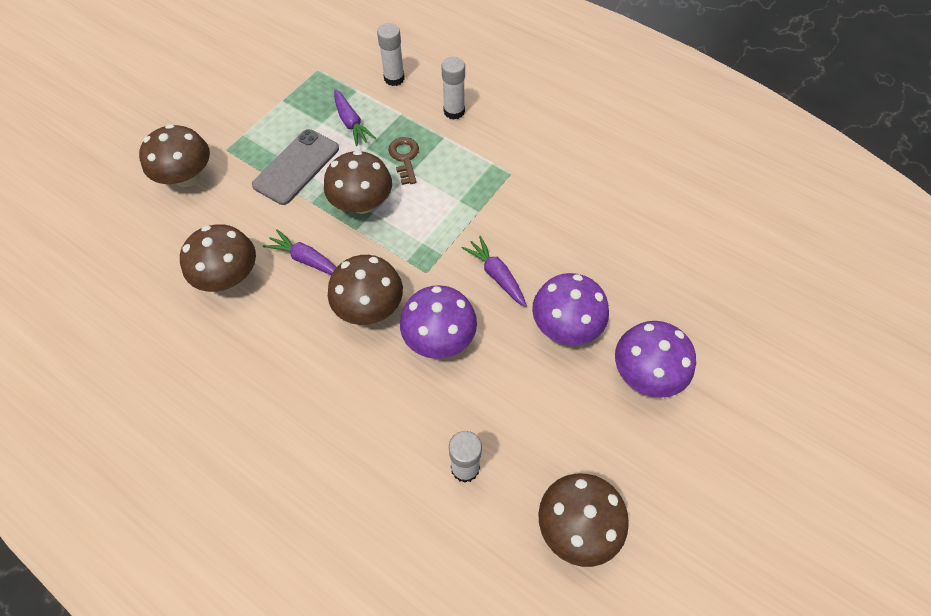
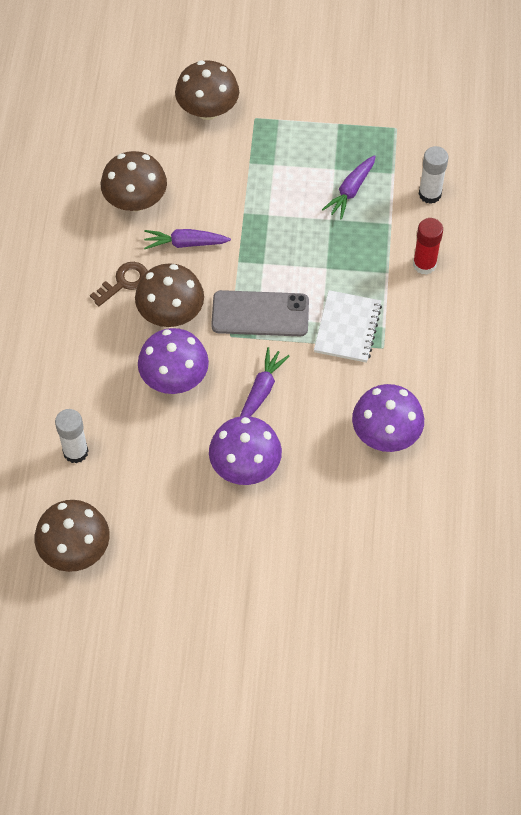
camera: 60 degrees right, 0 degrees up
(296, 167) = (272, 179): grey phone -> grey phone (260, 314)
(306, 259) = (185, 243): purple carrot -> purple carrot turned 90 degrees counterclockwise
(362, 203) = (268, 250): brown mushroom -> none
(405, 157) = (340, 255): brown key -> brown key (124, 282)
(454, 111) = (424, 264): white glue stick -> red glue stick
(477, 186) = (347, 328): none -> white notebook
(645, 373) = (237, 547): purple mushroom -> purple mushroom (386, 434)

